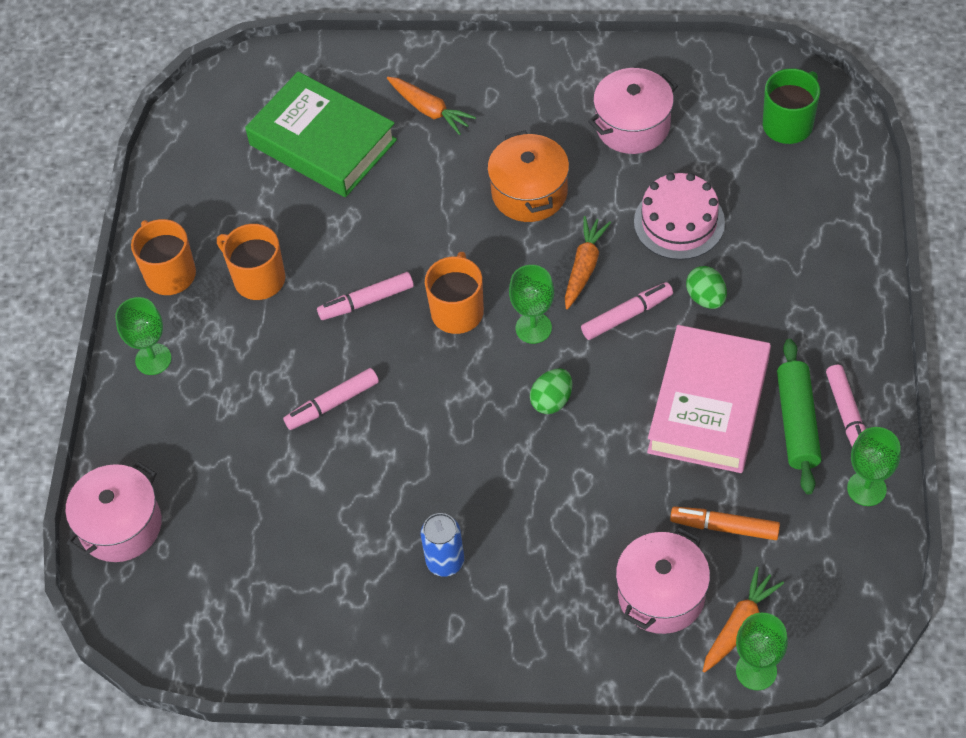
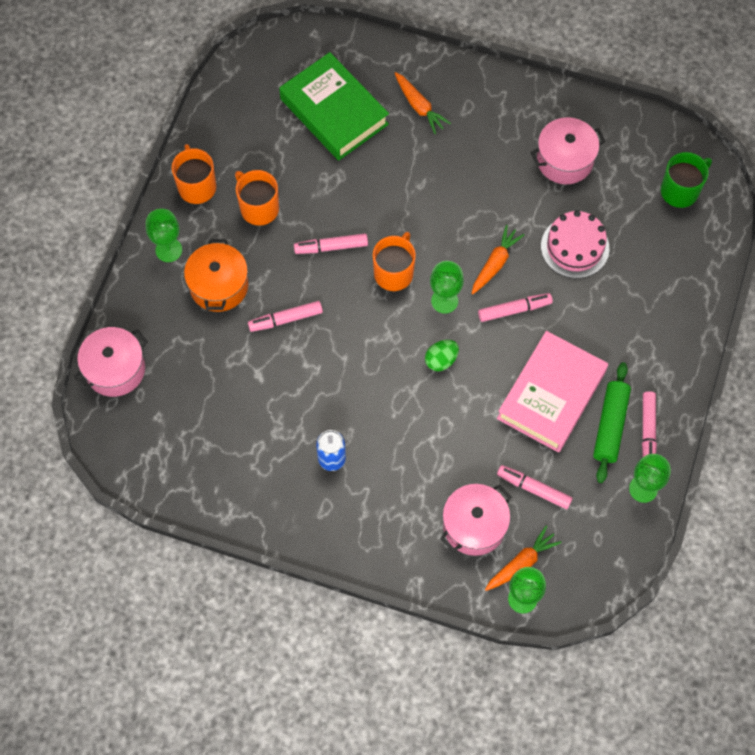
camera: 10 degrees right, 10 degrees up
(529, 192) = (473, 193): orange pot -> orange pot (219, 286)
(706, 298) = (575, 312): green egg -> none
(724, 527) = (534, 489): orange marker -> pink marker

